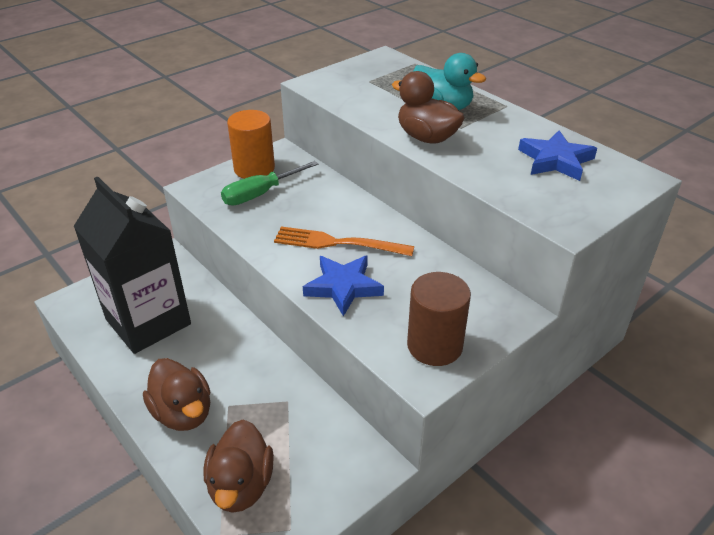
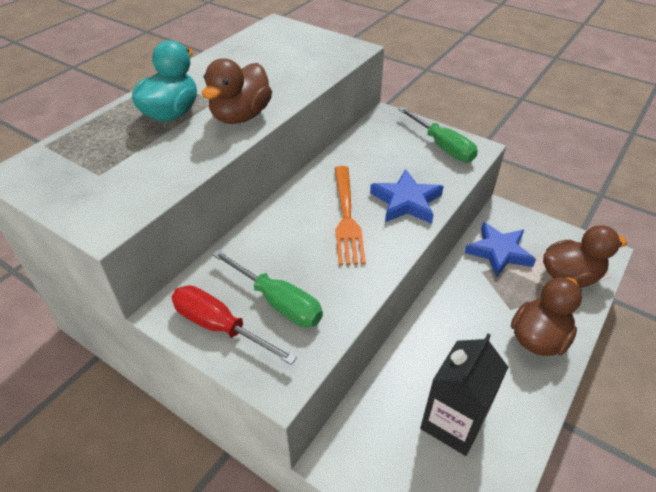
camera: 105 degrees left, 5 degrees up
(148, 322) = (453, 422): black carton -> black carton, size x0.65
(254, 169) = (219, 326): orange cylinder -> red screwdriver
(434, 346) = (442, 146): brown cylinder -> green screwdriver
(555, 160) = (263, 54): blue star -> blue star (499, 252)

